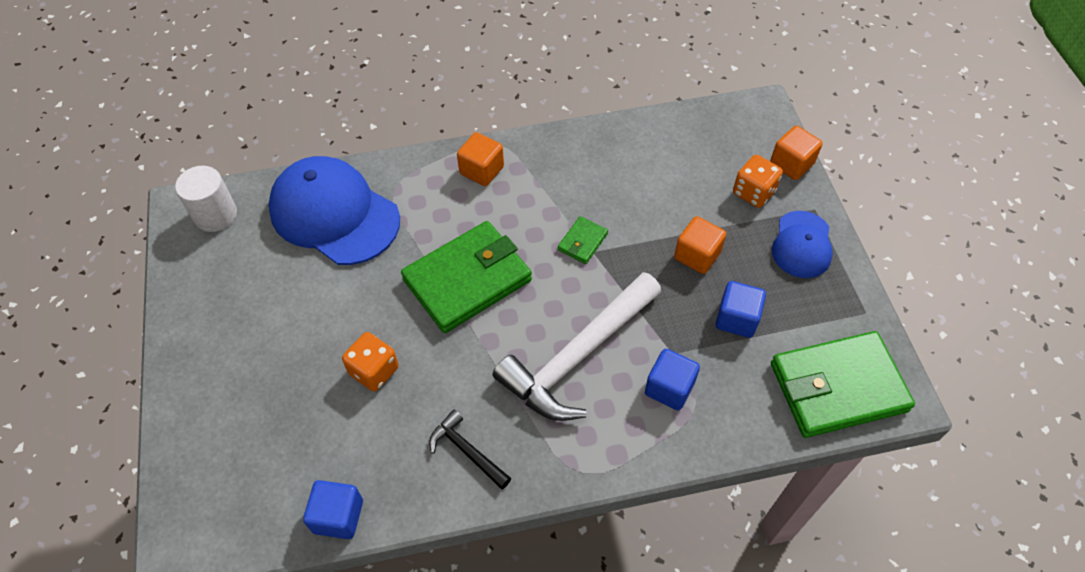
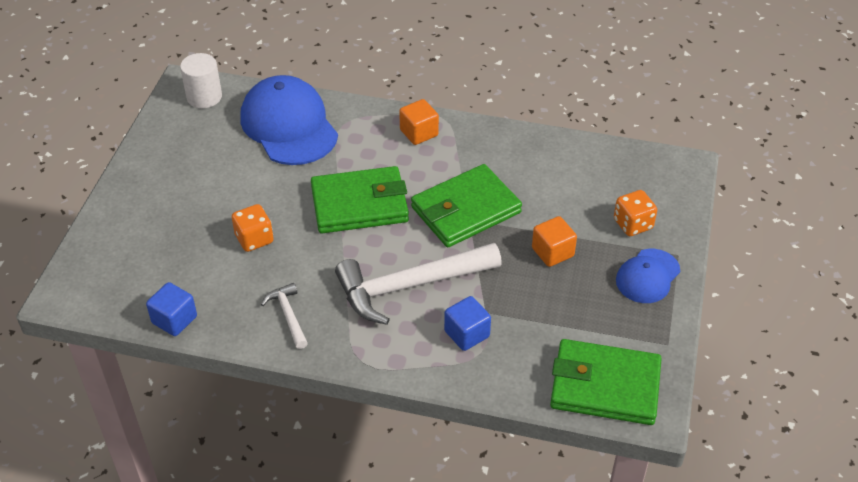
camera: 25 degrees right, 10 degrees down
(467, 451) = (288, 315): black hammer -> white hammer
(582, 242) = (466, 210): green wallet -> green wallet, size x2.31
(736, 319) = (554, 308): blue cube -> none
(791, 164) = (681, 215): orange cube -> none

